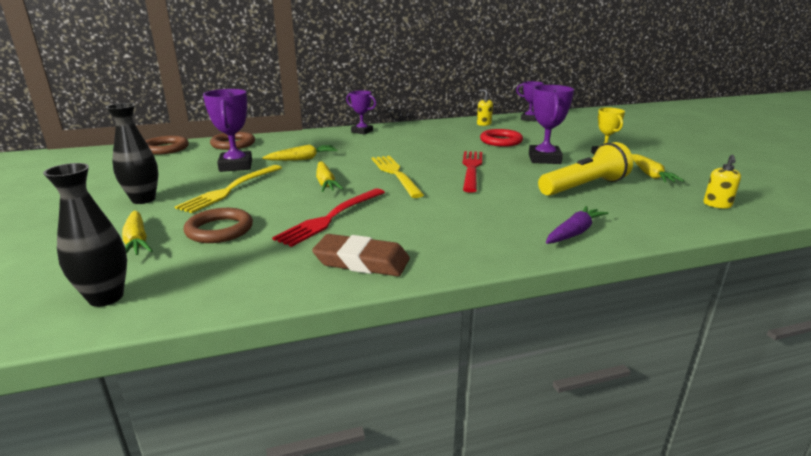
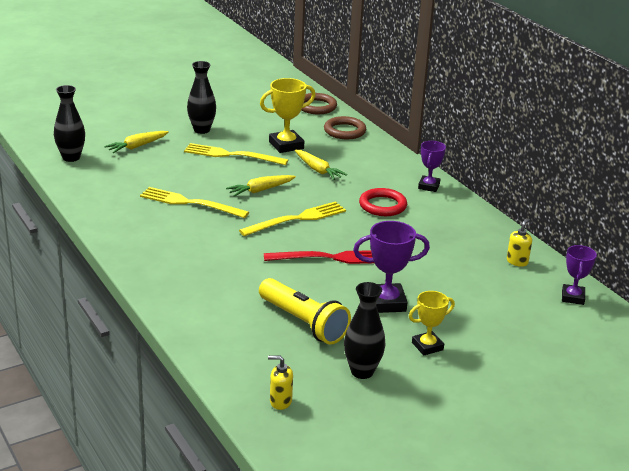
camera: 75 degrees right, 5 degrees up
(219, 230) = (159, 167): brown ring -> none
(236, 166) = (286, 145): purple trophy -> yellow trophy
(331, 218) = (190, 203): red fork -> yellow fork
(362, 261) = (123, 223): brown eraser -> none
(501, 141) = (443, 274): red ring -> red ring (382, 205)
(574, 233) = (189, 309): purple carrot -> none
(650, 175) = (362, 371): yellow carrot -> black vase

